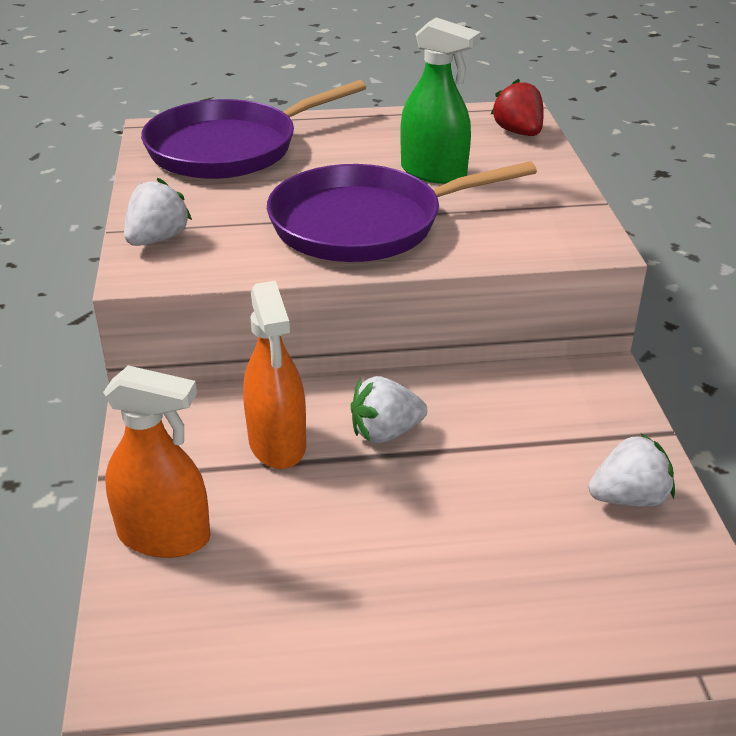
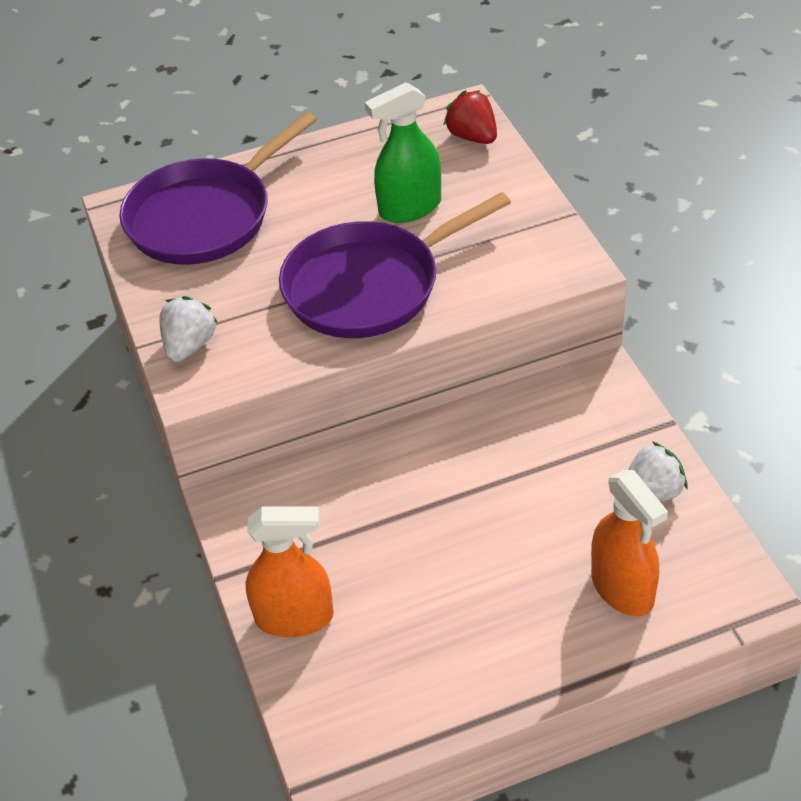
camera: 10 degrees left, 10 degrees up
(277, 443) = (352, 511): orange spray bottle -> orange spray bottle (622, 588)
(385, 432) = (439, 478): white strawberry -> none
(433, 172) = (410, 208): green spray bottle -> green spray bottle turned 135 degrees clockwise

